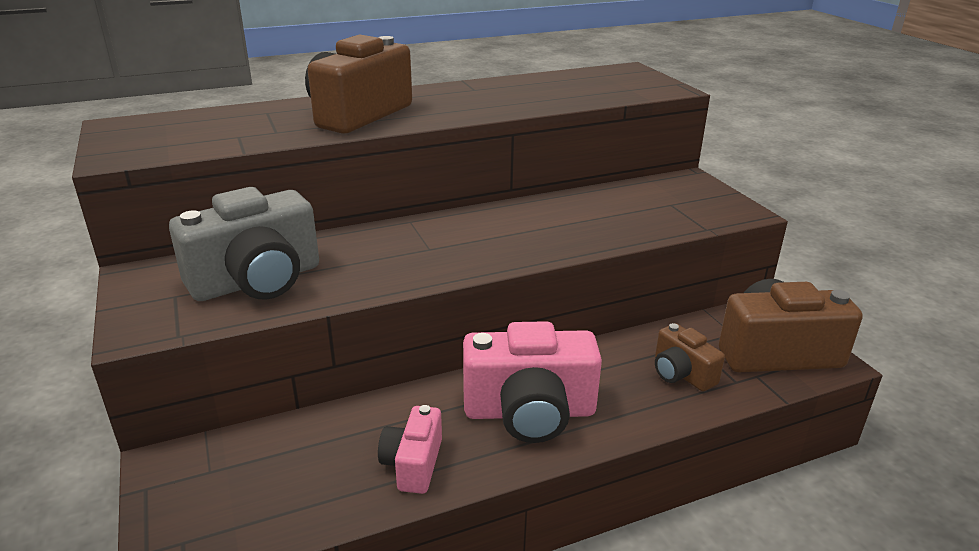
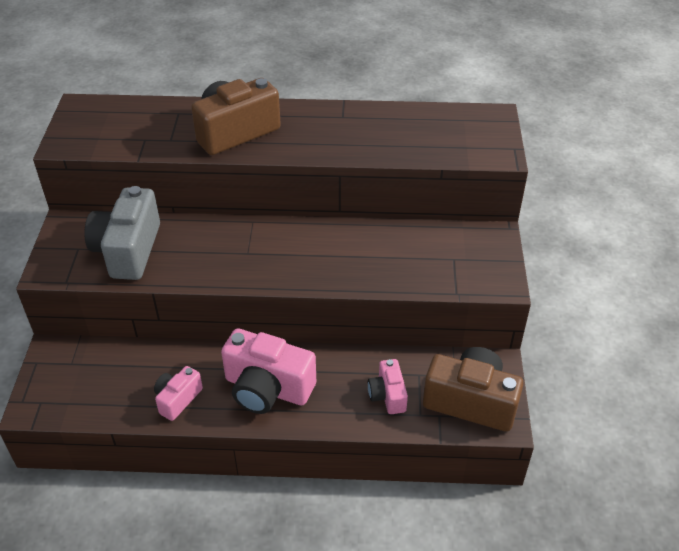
camera: 25 degrees right, 15 degrees up
(257, 281) = (128, 250): grey camera -> grey camera turned 105 degrees clockwise
(681, 374) = (387, 395): brown camera -> pink camera

